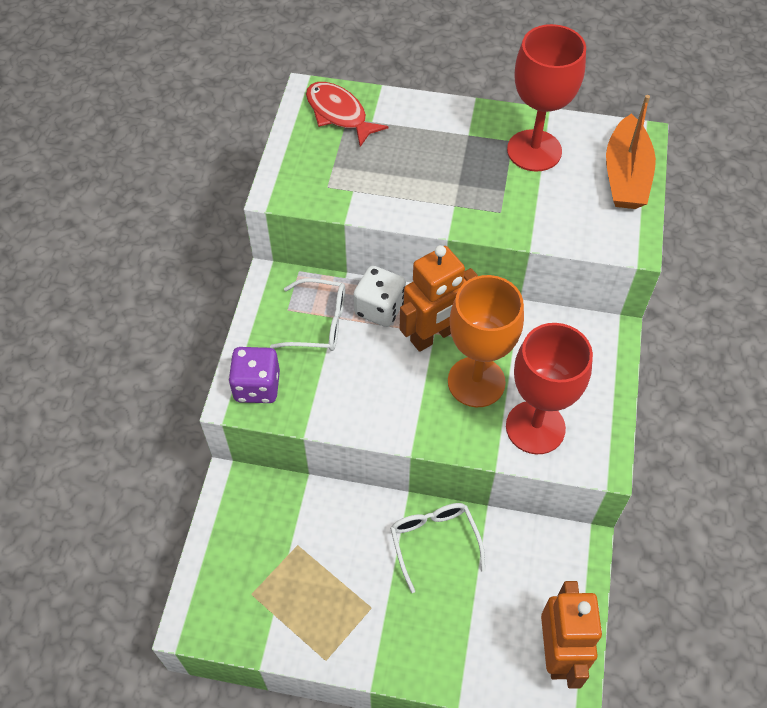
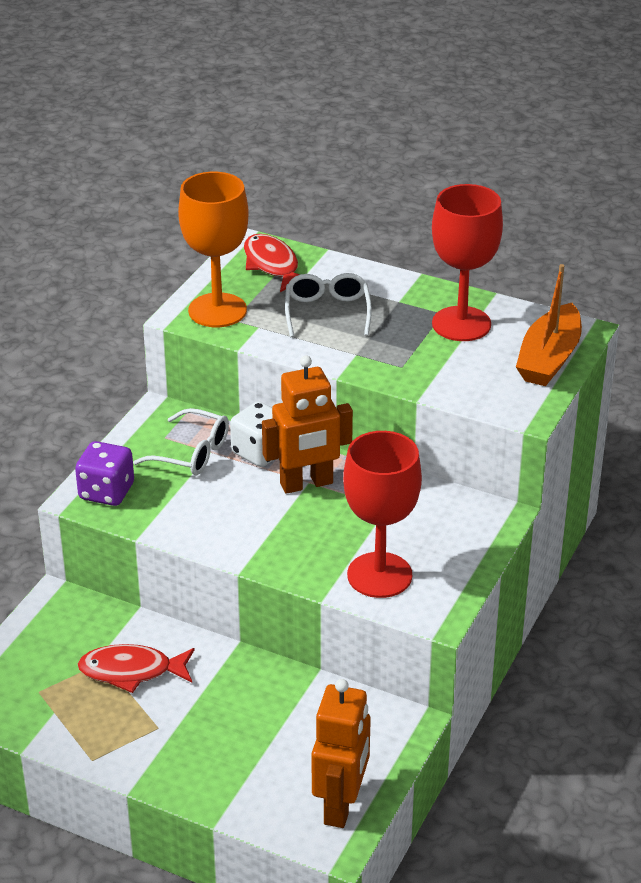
camera: 15 degrees right, 20 degrees down
(326, 550) = (131, 671): none -> red fish
(434, 541) = (248, 686): white glasses -> white glasses (327, 312)
(476, 382) = (334, 528): orange goblet -> orange goblet (217, 310)

